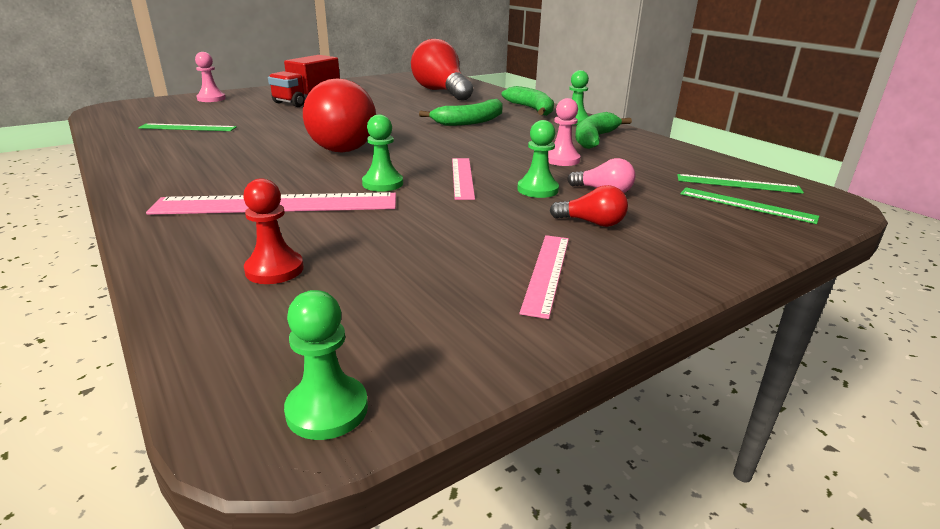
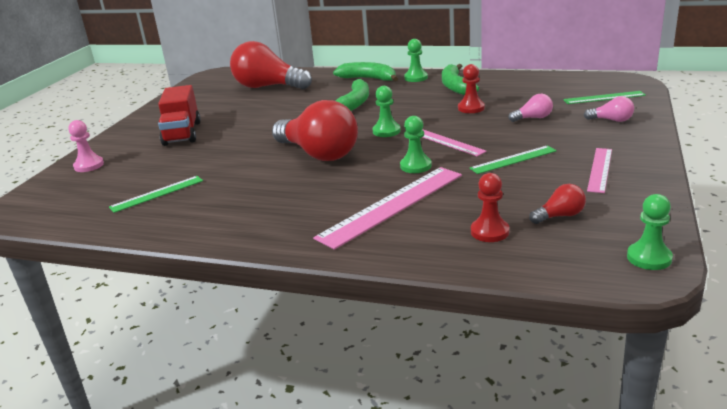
camera: 35 degrees left, 0 degrees up
(537, 190) = (502, 131): green pawn -> green pawn (386, 131)
(546, 272) = (599, 169): pink ruler -> pink ruler turned 45 degrees clockwise
(561, 160) = (471, 108): pink pawn -> red pawn
(592, 223) = (565, 137): red light bulb -> red light bulb (560, 216)
(697, 230) = (611, 120): none -> pink light bulb
(738, 184) = (578, 87): green ruler -> green ruler (513, 160)

